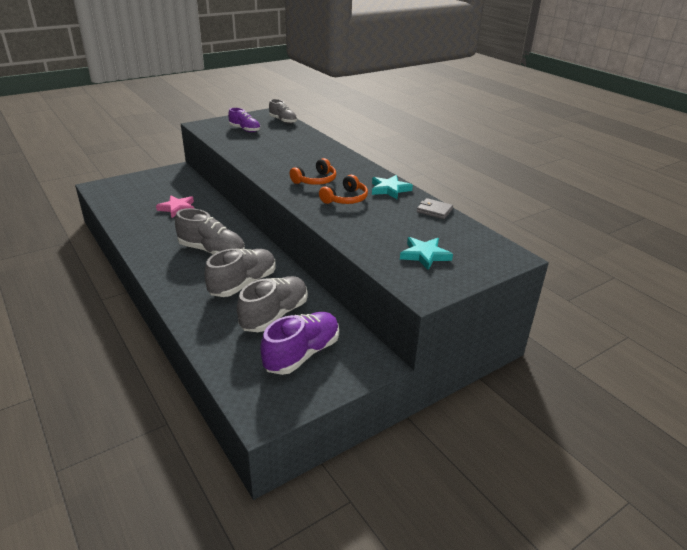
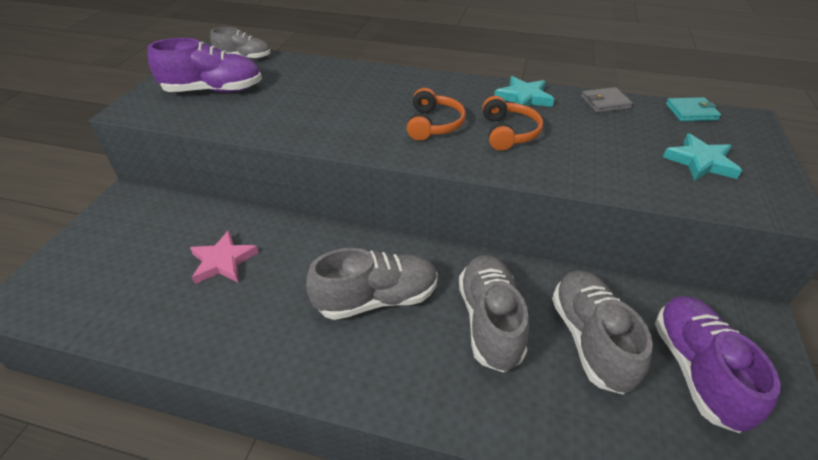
camera: 40 degrees left, 10 degrees up
(245, 130) = (214, 91): purple shoe -> purple shoe, size x1.60
(481, 237) = (691, 112): none -> turquoise wallet

